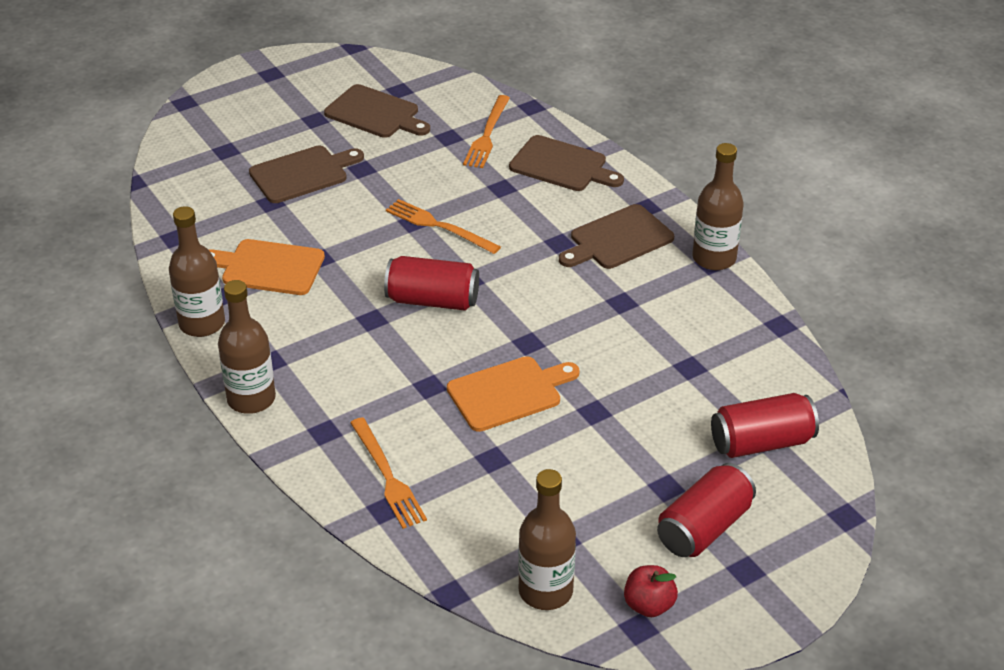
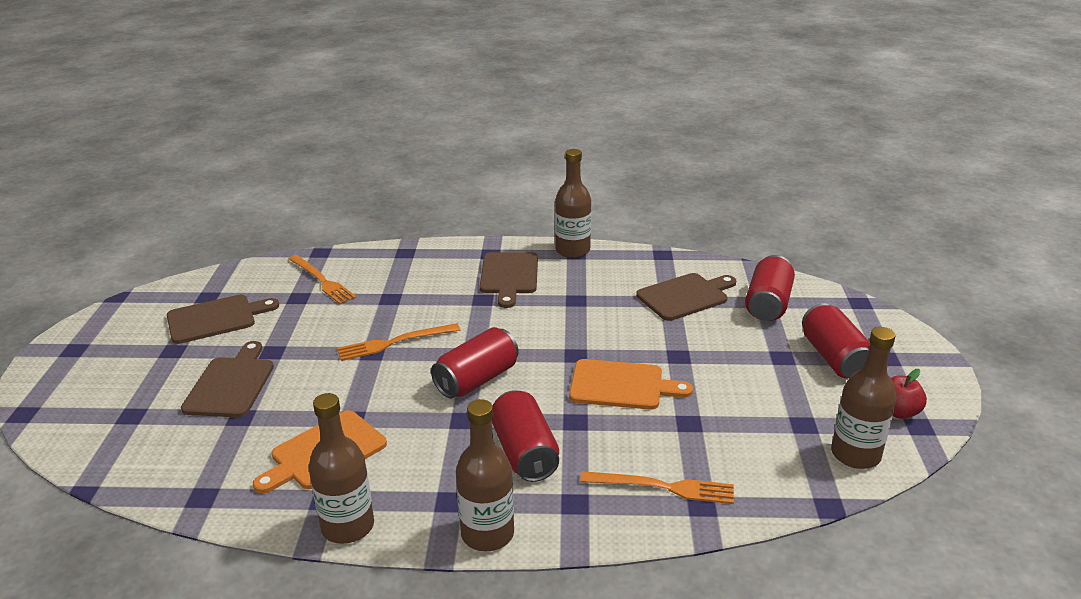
camera: 55 degrees left, 10 degrees down
(361, 374) = (524, 452): none -> red can
(509, 392) = (621, 385): orange cutting board -> orange cutting board turned 90 degrees clockwise
(562, 165) = (402, 265): brown cutting board -> brown cutting board (685, 296)

